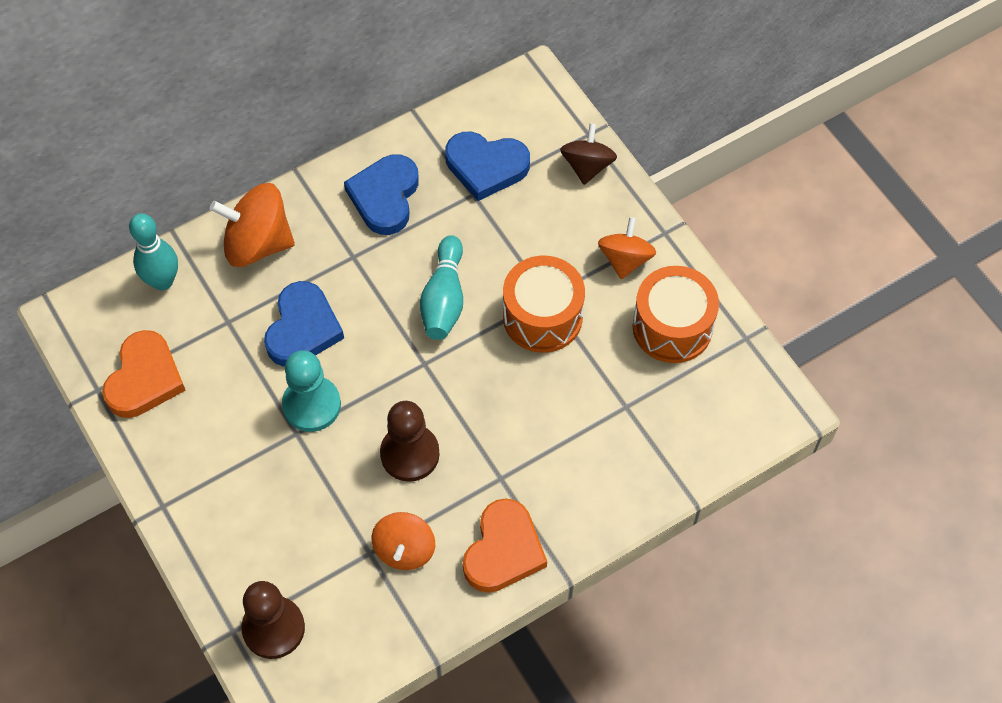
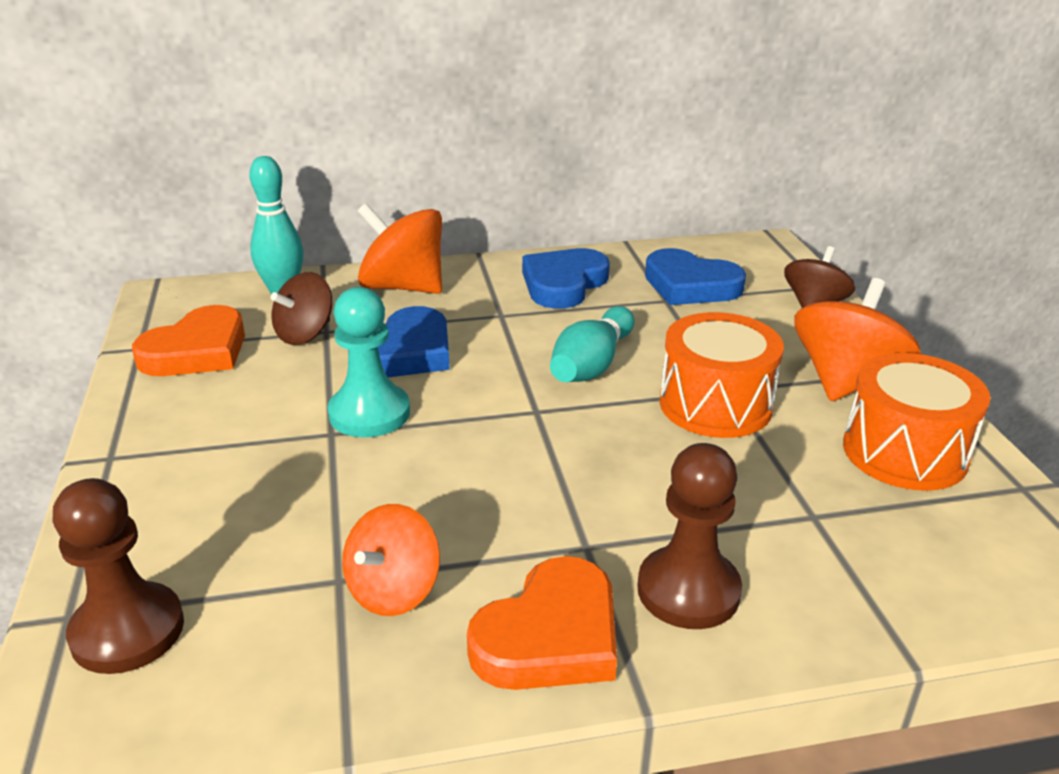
camera: 20 degrees right, 30 degrees down
(214, 331) = (305, 334): none -> brown spinning top
(410, 454) = (467, 488): brown pawn -> brown pawn (688, 590)
(625, 259) = (846, 381): orange spinning top -> orange spinning top, size x1.54

